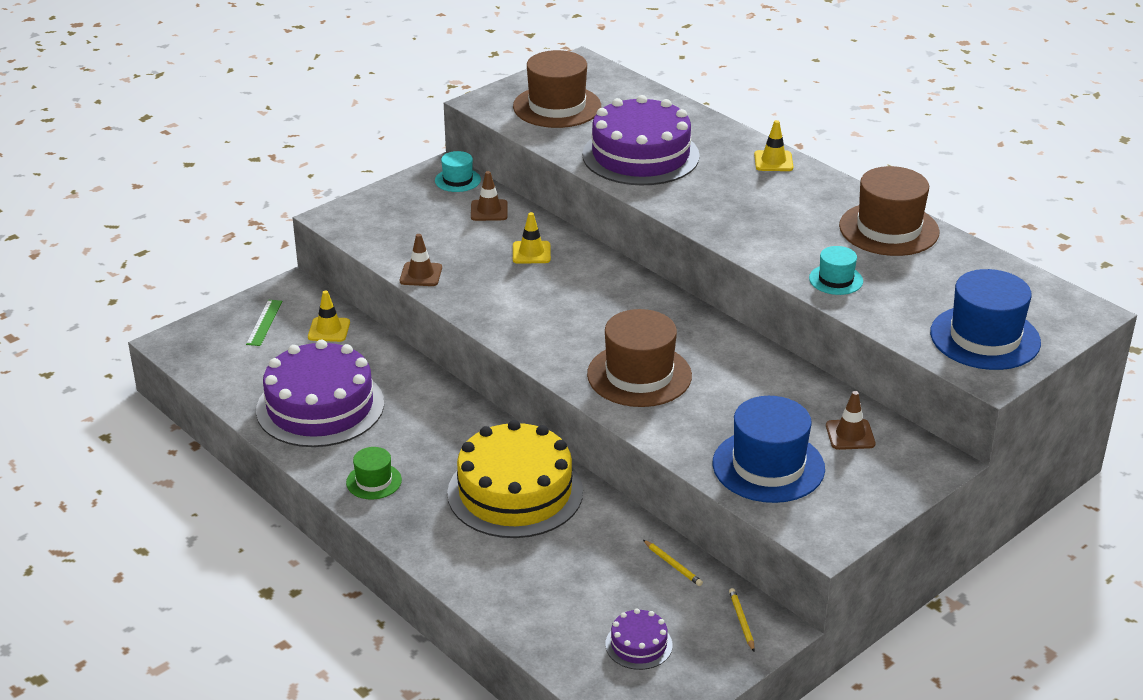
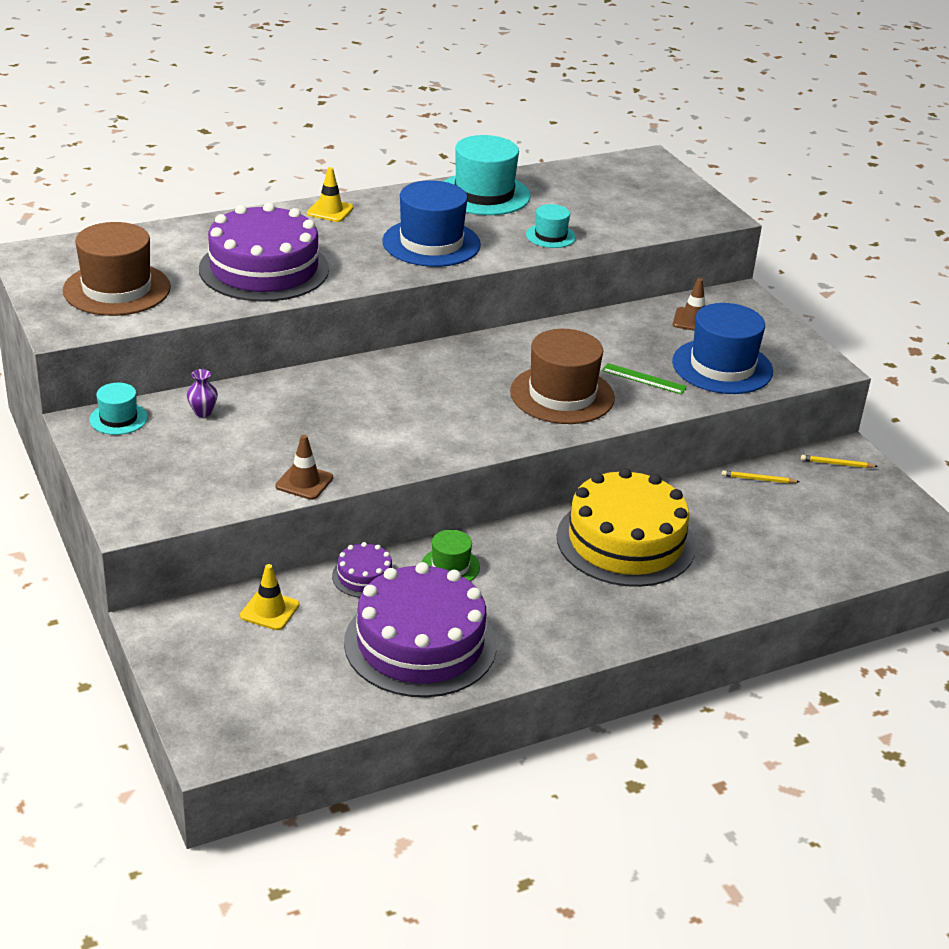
camera: 75 degrees left, 0 degrees up
(264, 322) = (220, 660): green ruler -> green ruler (644, 379)
(374, 481) = (572, 628): green hat -> green hat (450, 566)
(489, 210) = (203, 412): brown traffic cone -> purple vase
(531, 253) = (309, 405): yellow traffic cone -> none
(638, 644) = (855, 521): purple cake -> purple cake (364, 576)
(673, 565) = (758, 479): yellow pencil -> yellow pencil turned 150 degrees counterclockwise
(889, 229) = (484, 194): brown hat -> turquoise hat
(985, 338) = (666, 203): blue hat -> blue hat (431, 243)

